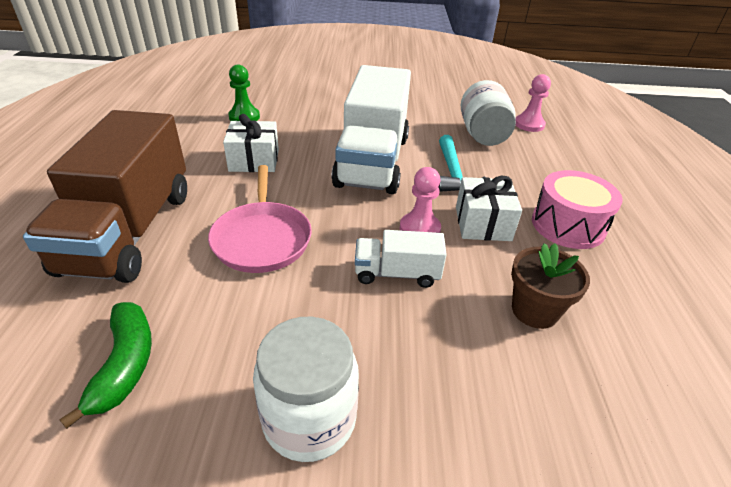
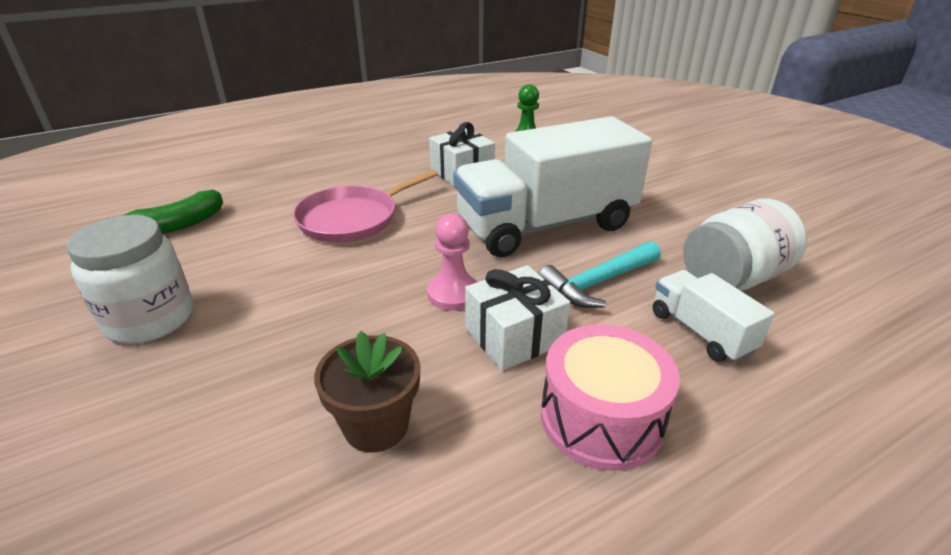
camera: 60 degrees right, 5 degrees down
(129, 231) = (314, 169): brown truck -> none
(397, 273) = (363, 303): white truck -> white truck (700, 332)
(529, 124) = (843, 311): pink pawn -> none

